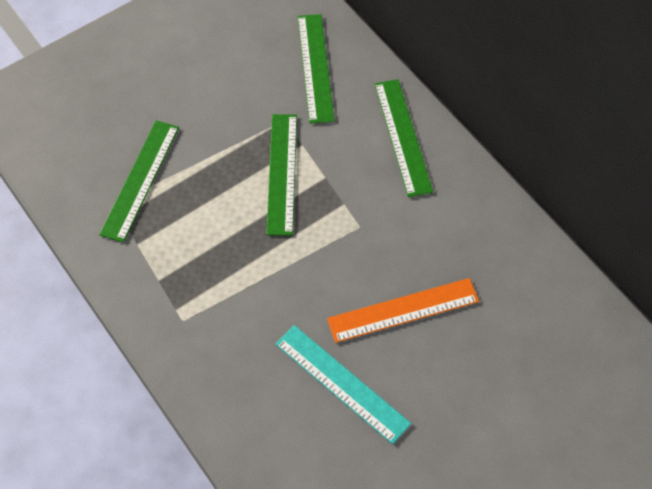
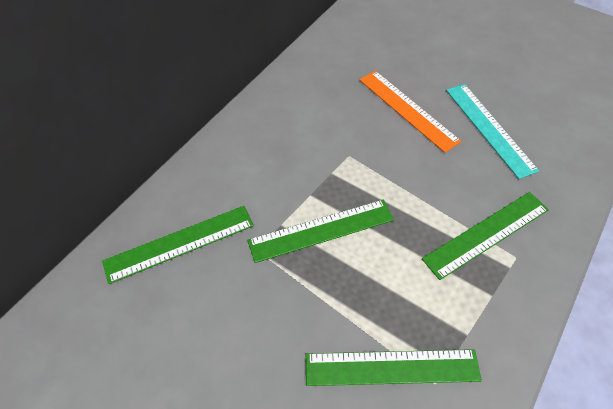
camera: 110 degrees left, 5 degrees down
(342, 383) = (489, 128): turquoise ruler -> turquoise ruler turned 45 degrees counterclockwise
(403, 137) = (243, 150): green ruler -> green ruler (486, 233)

